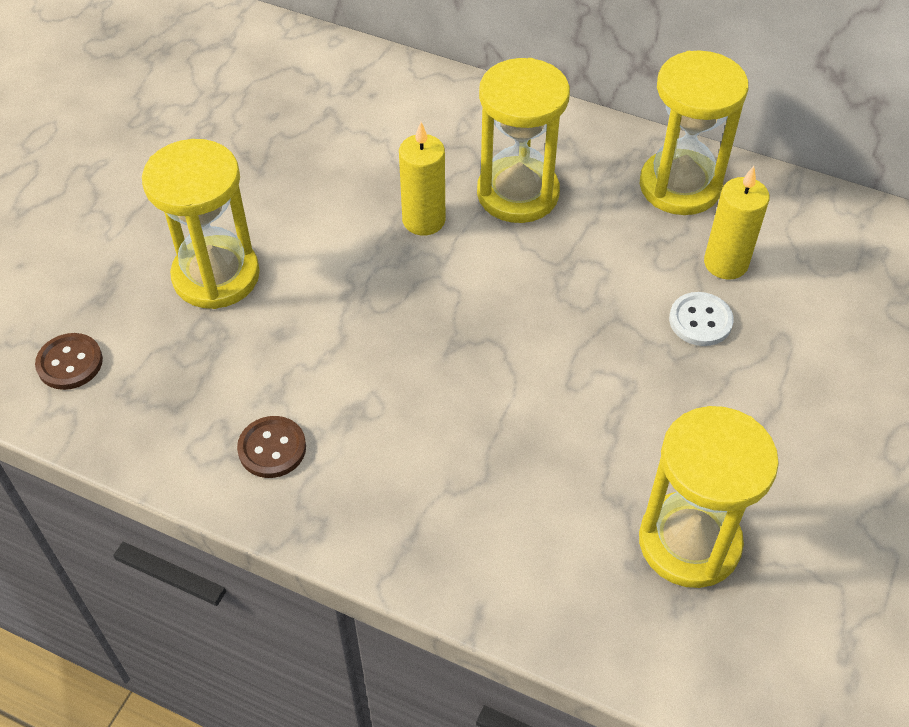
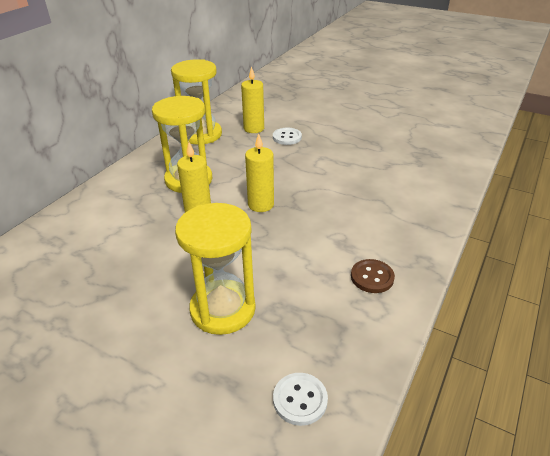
camera: 85 degrees left, 15 degrees down
(70, 363) = (300, 400): brown button -> white button
(453, 296) = (261, 205): none -> yellow candle
(689, 542) = (405, 150): yellow hourglass -> none

